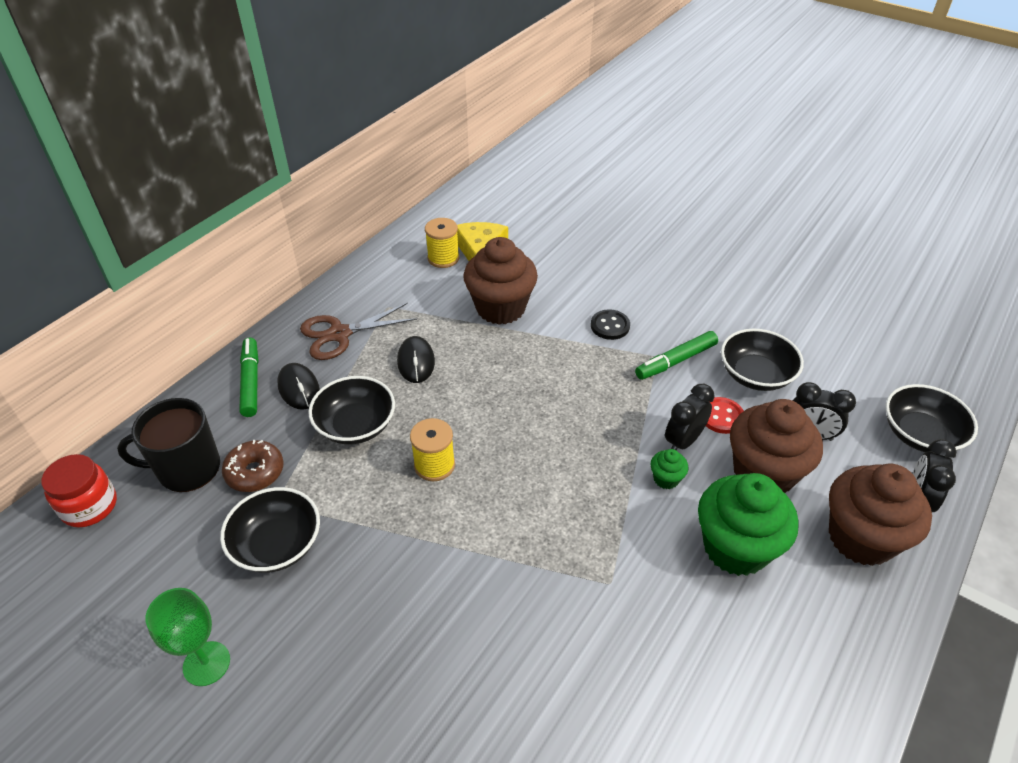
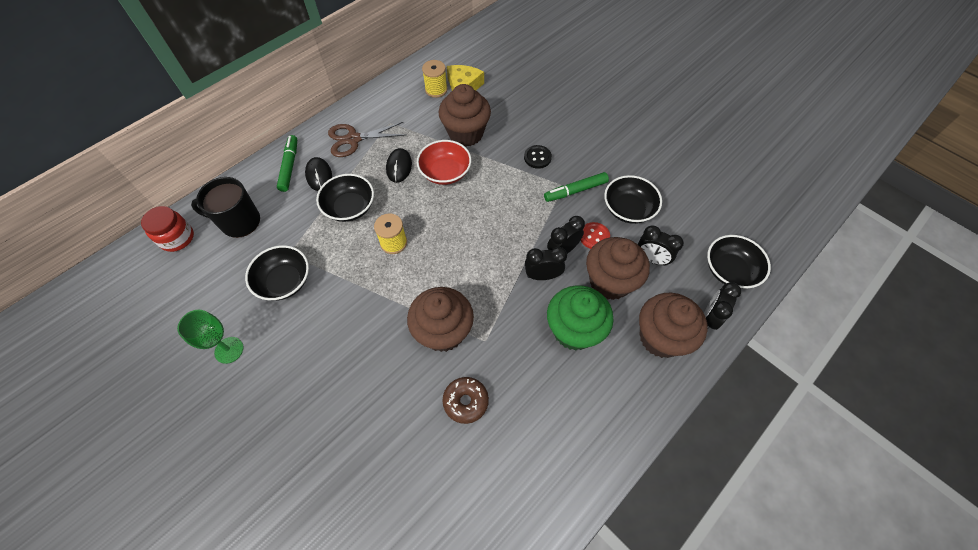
camera: 10 degrees right, 15 degrees up
(255, 472) = (280, 230): brown donut -> brown donut (466, 401)
(485, 360) = (445, 172): none -> red bowl
(543, 580) = (443, 332): none -> brown cupcake
(666, 479) = (542, 275): green cupcake -> black clock

